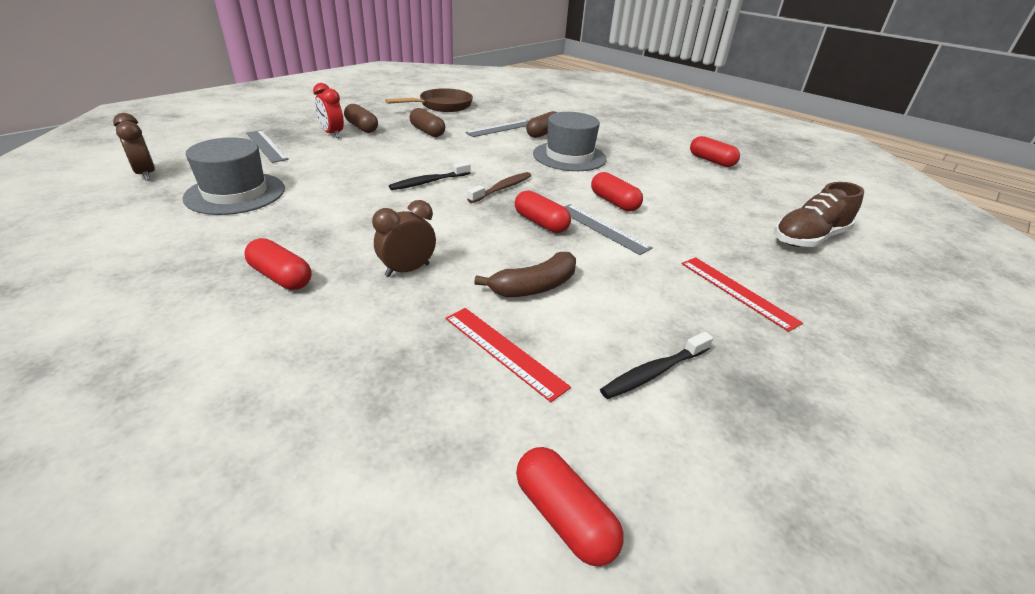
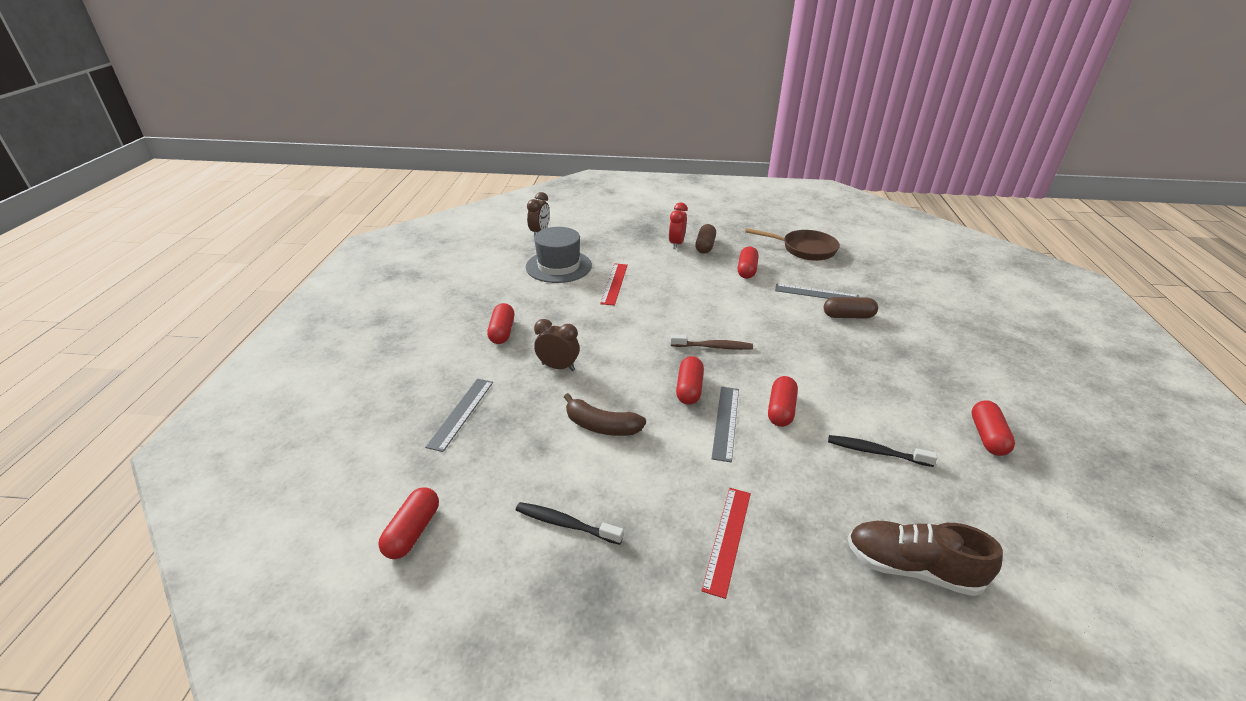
camera: 55 degrees right, 0 degrees up
(266, 146) = (623, 237): grey ruler -> grey ruler (461, 413)
(427, 132) = (746, 270): brown capsule -> red capsule
(428, 182) = (672, 314): black toothbrush -> black toothbrush (875, 452)
(503, 351) = (521, 446): red ruler -> red ruler (614, 283)
(569, 156) = (827, 349): grey hat -> none

